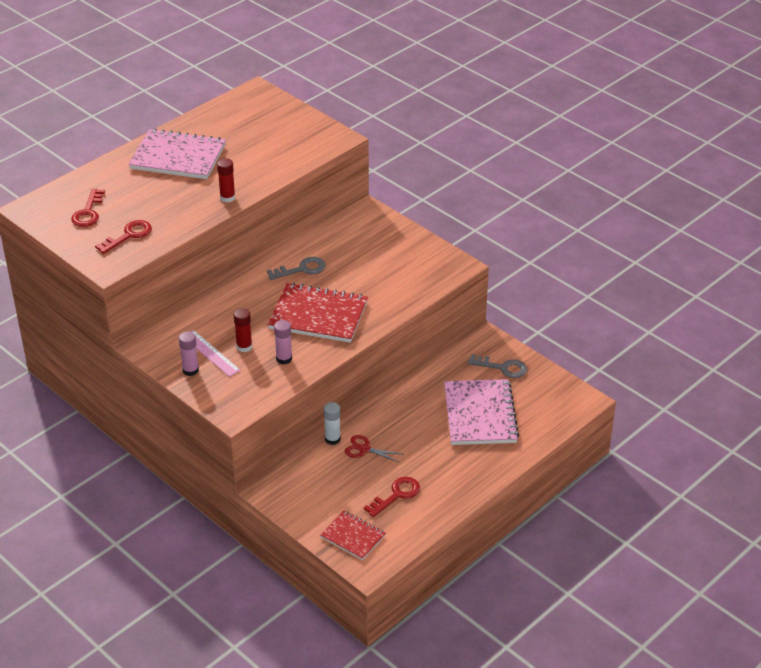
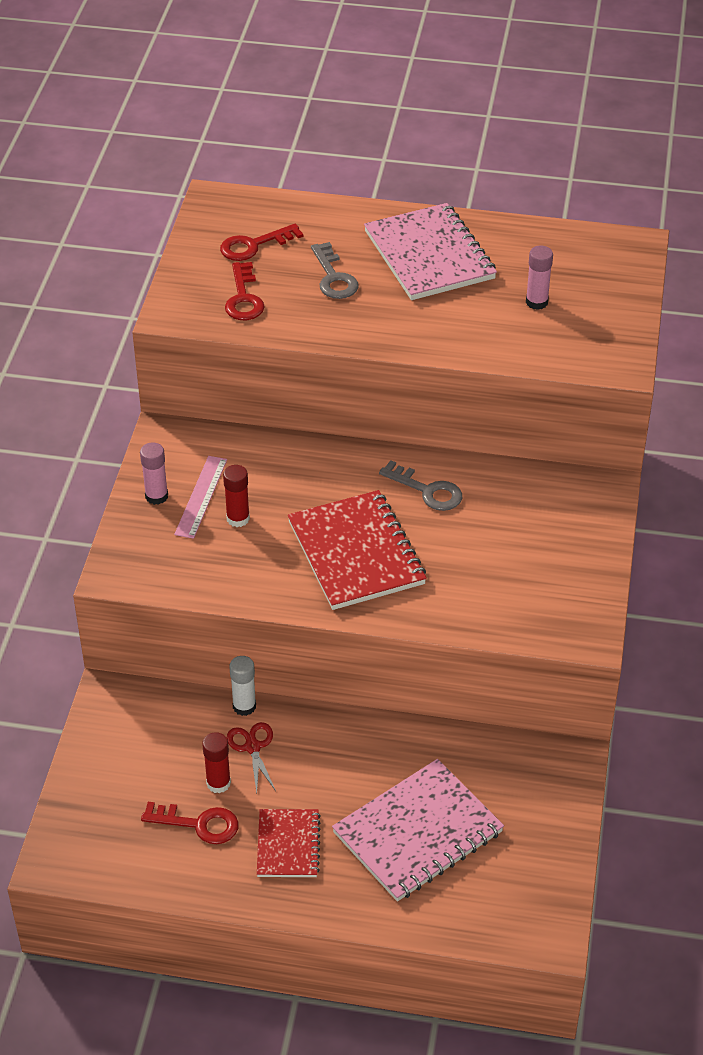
camera: 55 degrees right, 5 degrees up
(128, 235) = (243, 298): red key -> red key turned 75 degrees clockwise
(227, 197) = (395, 336): red glue stick -> red glue stick (218, 783)
(284, 359) = (248, 565): pink glue stick -> pink glue stick (536, 302)
(353, 536) = (94, 819): red notebook -> red notebook (288, 845)
(502, 368) = (530, 809): grey key -> grey key (334, 277)

